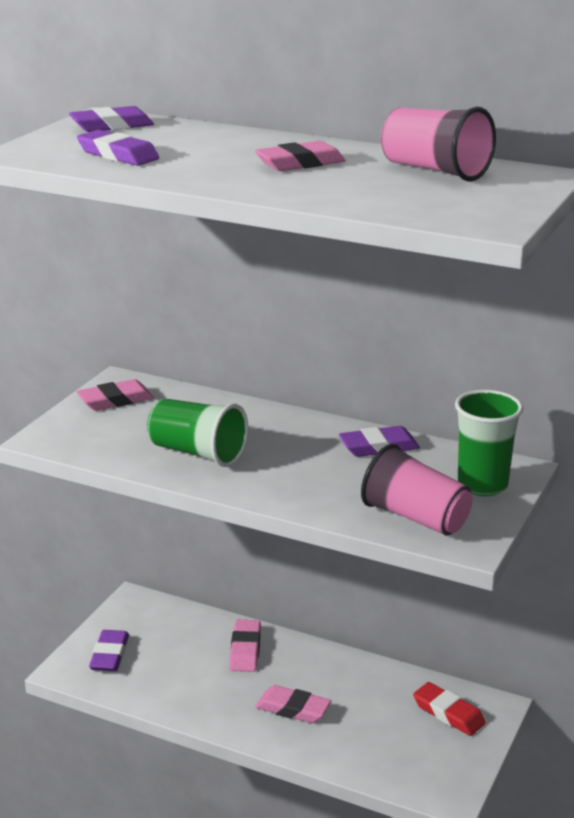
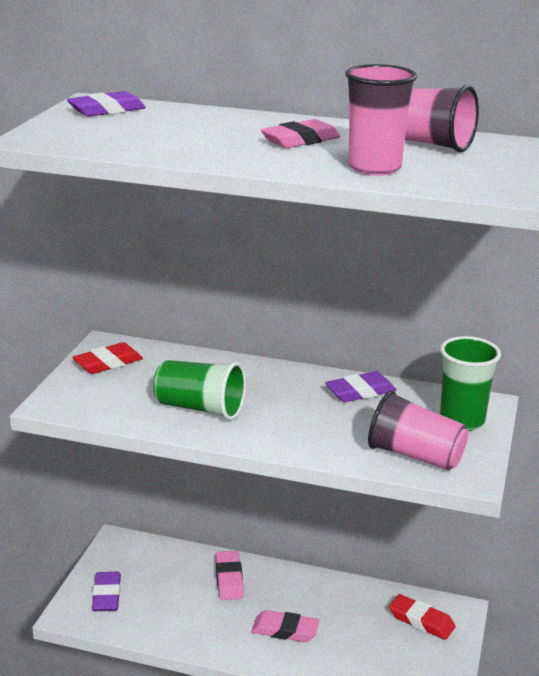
camera: 10 degrees left, 0 degrees up
(115, 400) = (108, 363): pink eraser -> red eraser
(118, 155) = (128, 137): purple eraser -> none
(362, 195) = (374, 168): none -> pink cup

